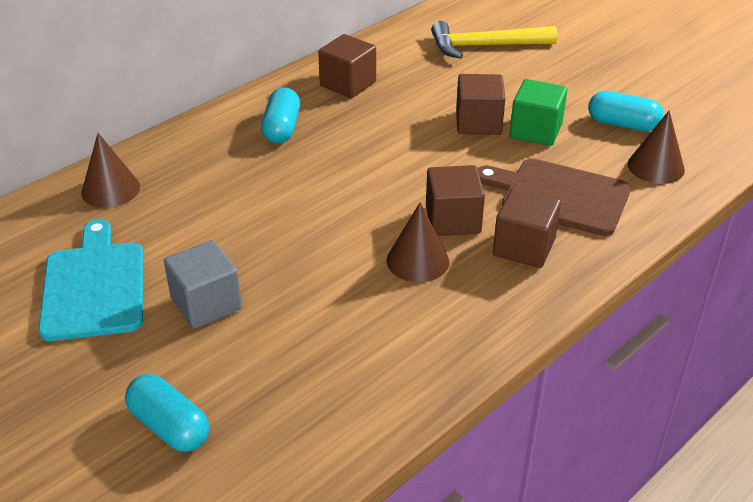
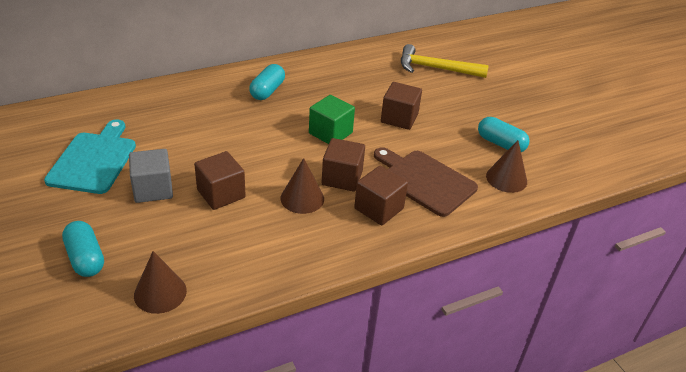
camera: 15 degrees right, 0 degrees up
(110, 189) = (139, 103): brown cone -> brown cone (160, 293)
(348, 84) = (327, 72): brown cube -> brown cube (221, 194)
(535, 131) = (435, 133): green cube -> green cube (330, 133)

